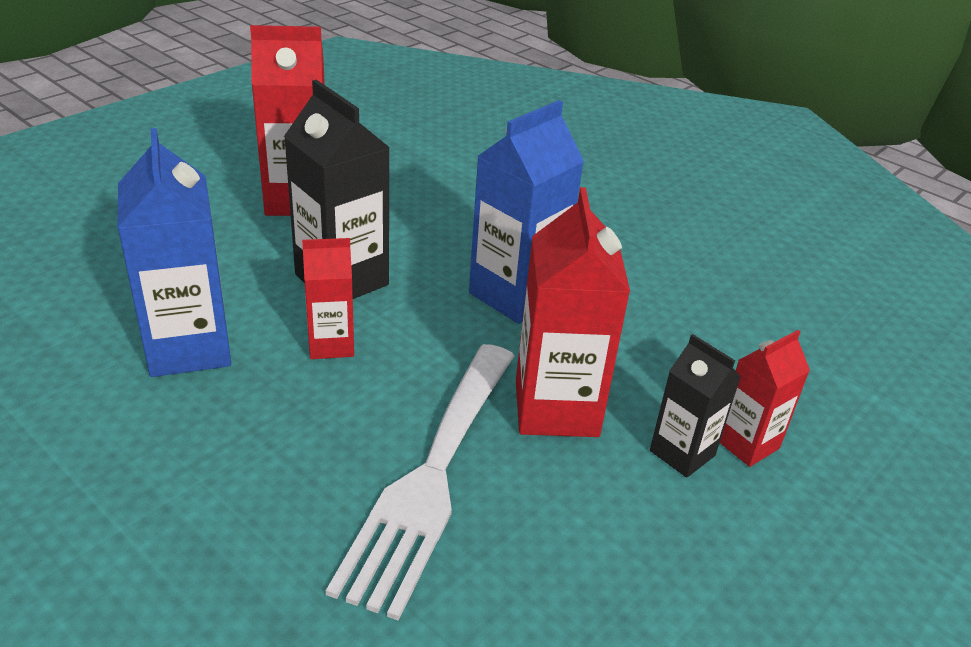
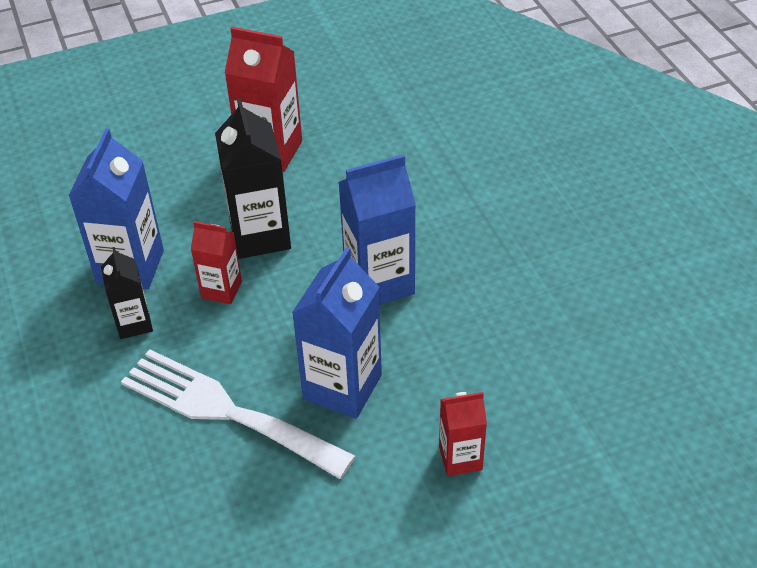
camera: 30 degrees right, 10 degrees up
(431, 477) = (226, 411): white fork -> white fork turned 75 degrees clockwise
(556, 408) = (342, 387): red carton -> blue carton
(682, 453) = (406, 450): black carton -> black carton (134, 323)

